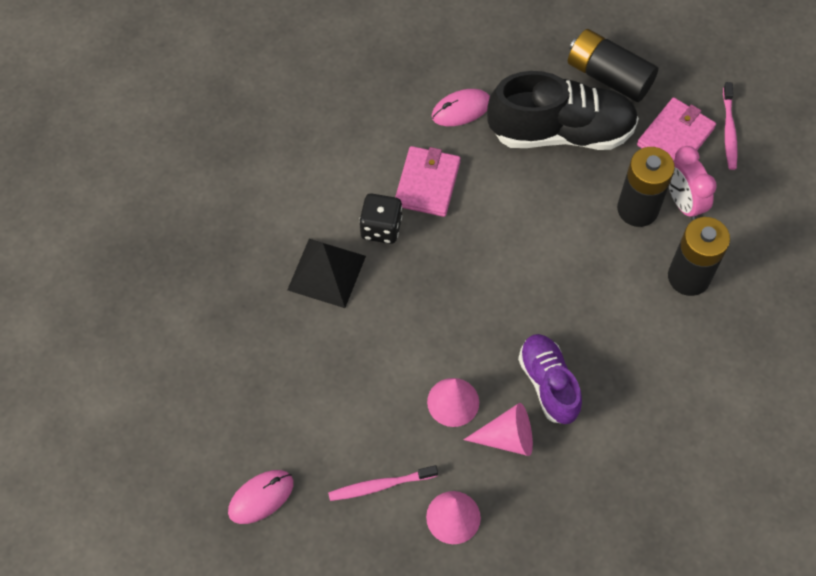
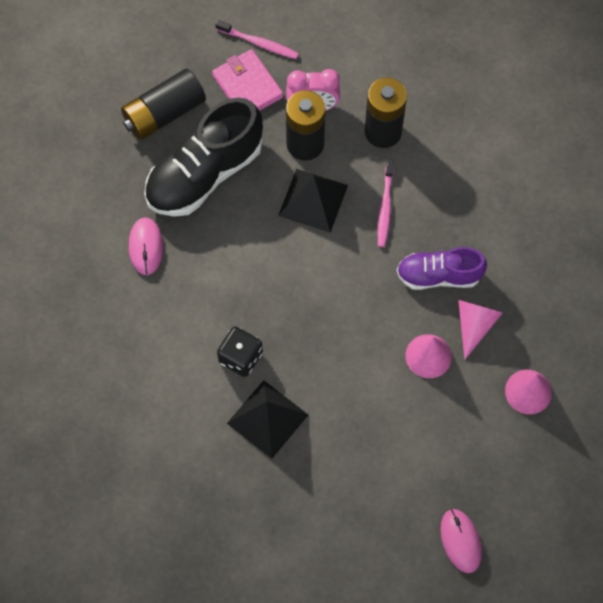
camera: 70 degrees left, 5 degrees up
(380, 485) = (482, 440): pink toothbrush -> pink toothbrush (385, 207)
(427, 183) = (211, 303): pink wallet -> none
(561, 132) = (204, 174): black shoe -> black shoe turned 150 degrees counterclockwise
(578, 236) = (313, 200): none -> black pyramid

